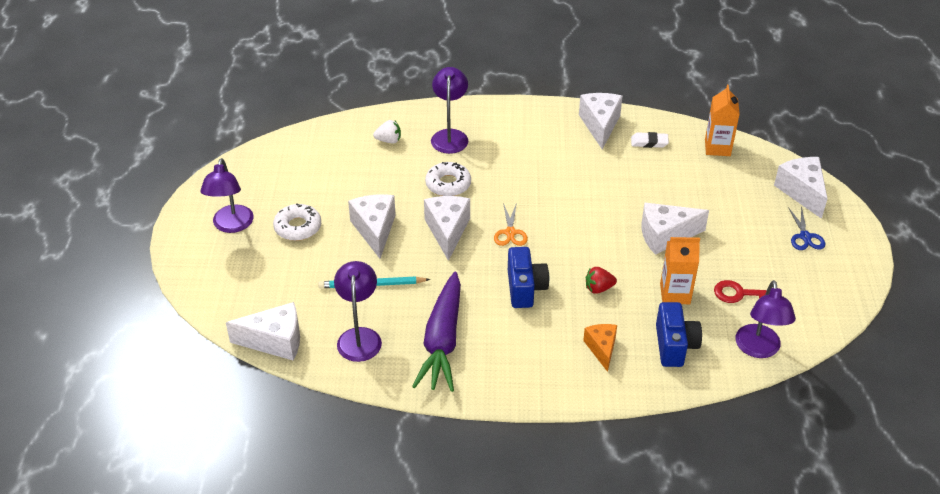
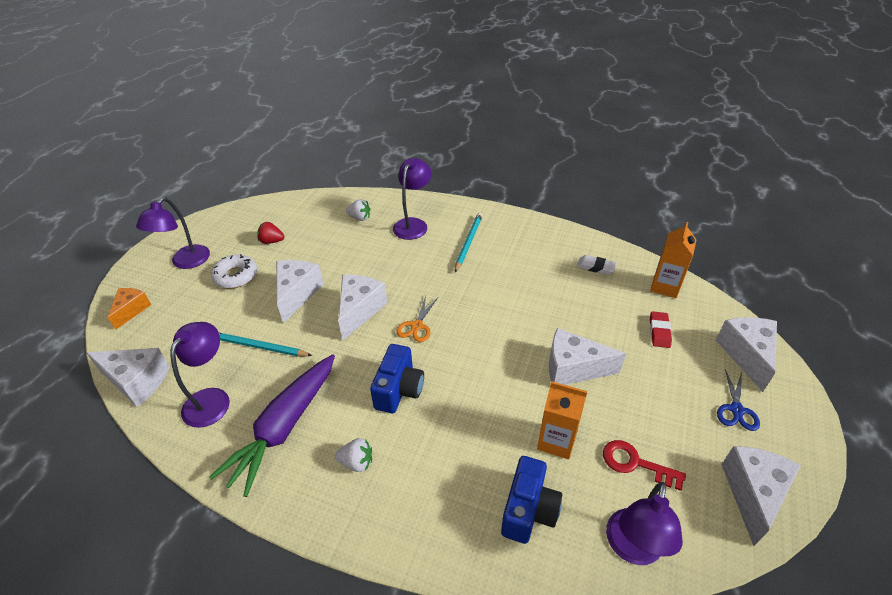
camera: 20 degrees right, 0 degrees up
(448, 184) = (386, 266): white donut -> none
(517, 143) = (468, 242): none -> turquoise pencil
(522, 350) = (357, 462): none -> white strawberry
(598, 288) = (474, 411): red strawberry -> red strawberry (272, 241)
(600, 125) = (554, 241): white cheese -> white cheese (753, 494)
(601, 349) = (443, 488): orange cheese -> orange cheese (131, 310)
(726, 189) = (659, 331): none -> red eraser

